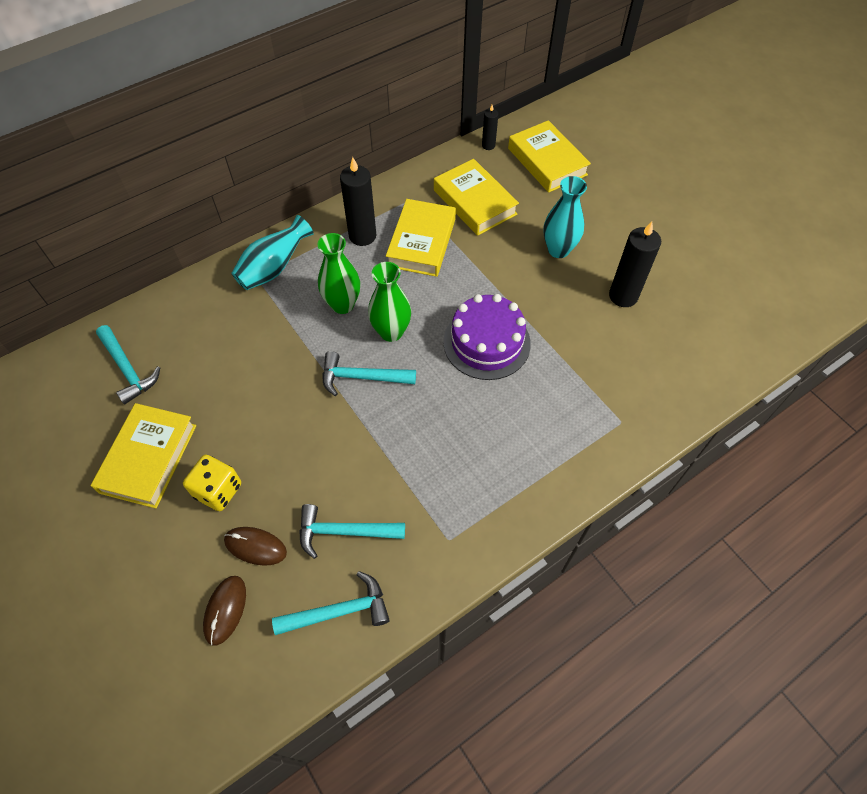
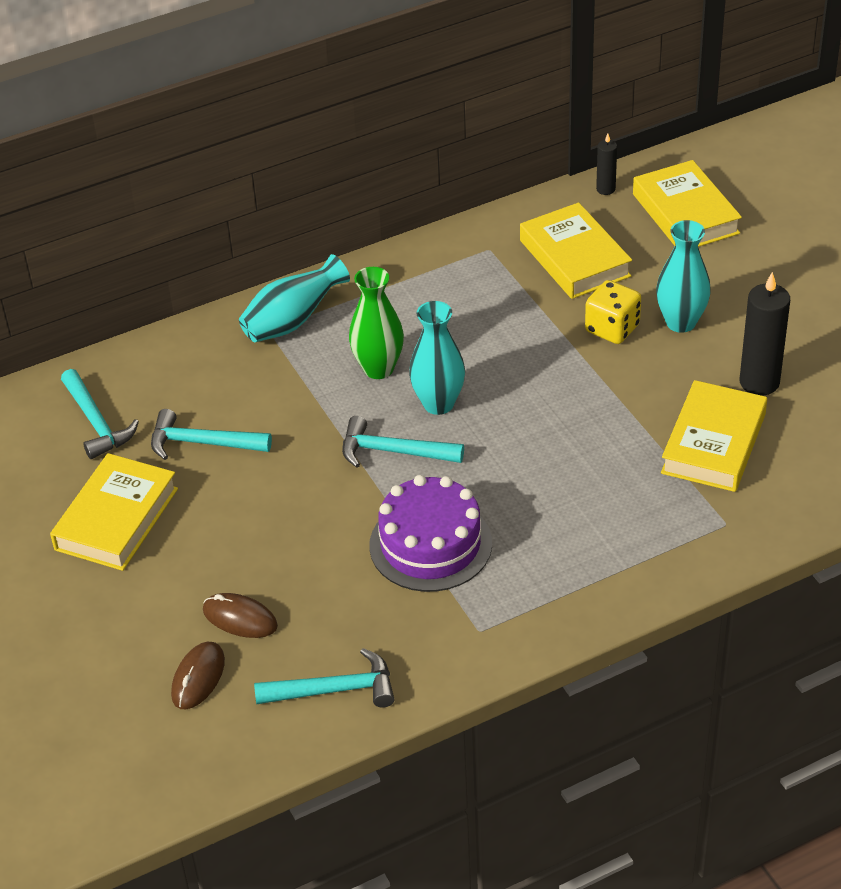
camera: 10 degrees right, 15 degrees down
(218, 490) = (199, 558): yellow dice -> yellow dice (612, 328)
(344, 532) = (350, 612): turquoise hammer -> turquoise hammer (202, 443)
(362, 236) = (415, 290): black candle -> none
(391, 332) = (438, 404): green vase -> turquoise vase
(421, 242) = (494, 303): yellow book -> yellow book (714, 443)
(486, 342) = (563, 424): purple cake -> purple cake (430, 544)

